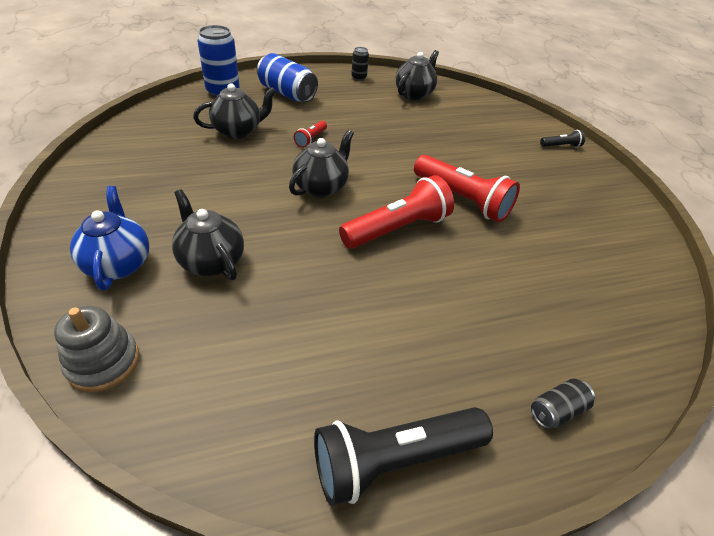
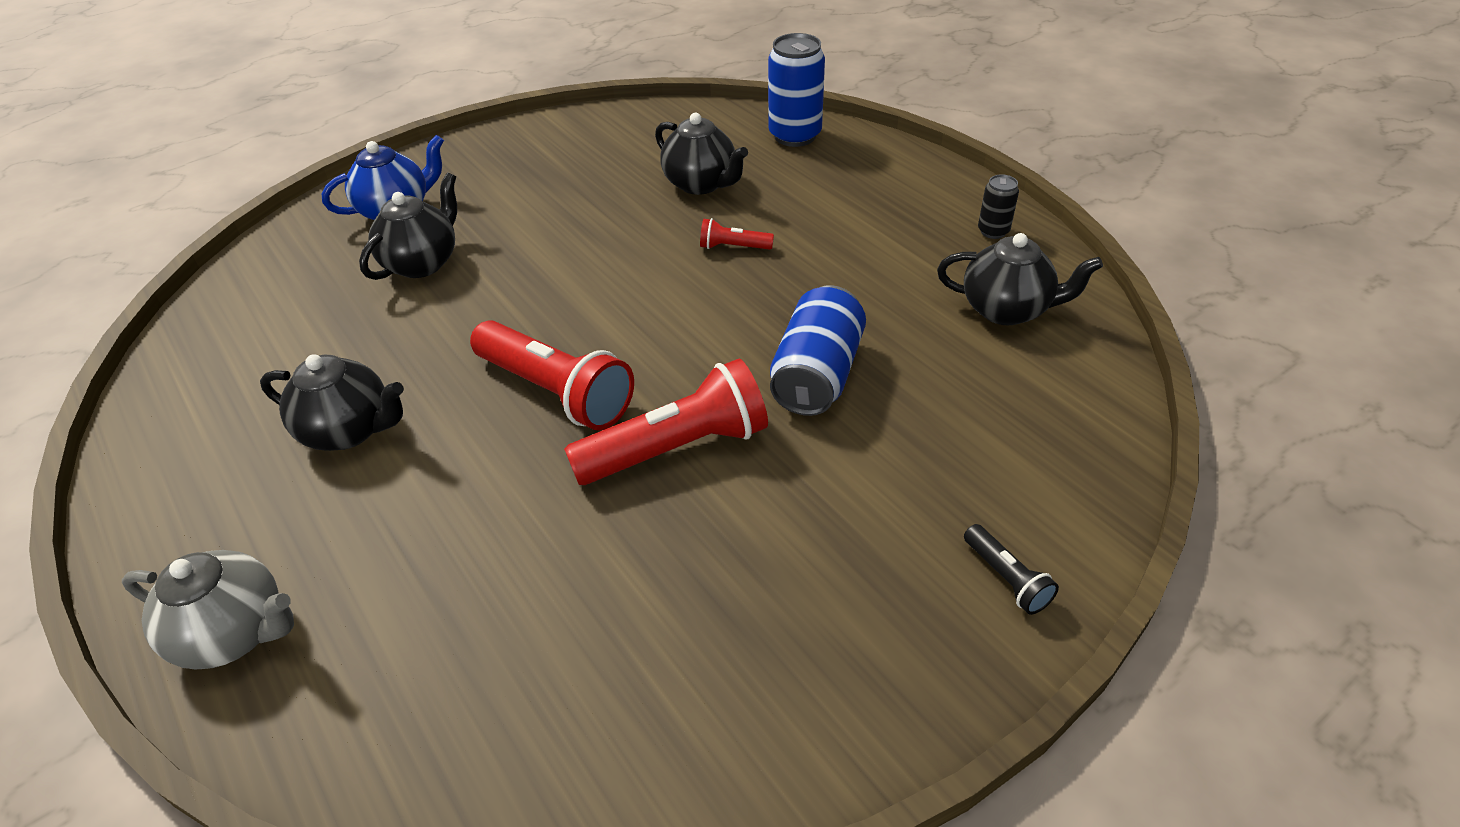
camera: 75 degrees right, 0 degrees up
(103, 362) = (266, 257): grey stacking toy -> none
(287, 93) = (850, 184): blue can -> blue can (816, 374)
(321, 187) = (615, 294): black teapot -> black teapot (350, 430)
(394, 459) = (162, 484): black flashlight -> none
(462, 199) = (677, 448): red flashlight -> red flashlight turned 135 degrees counterclockwise
(556, 410) = (235, 633): black can -> grey teapot

